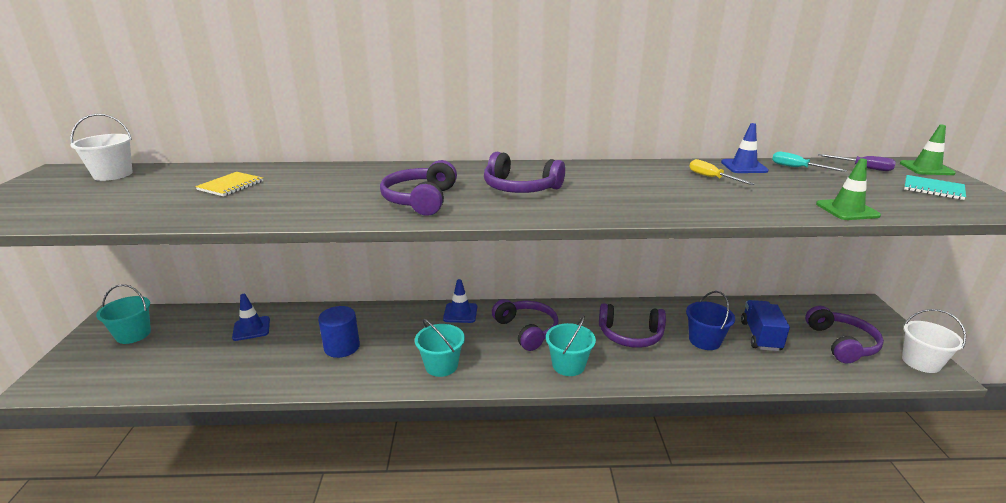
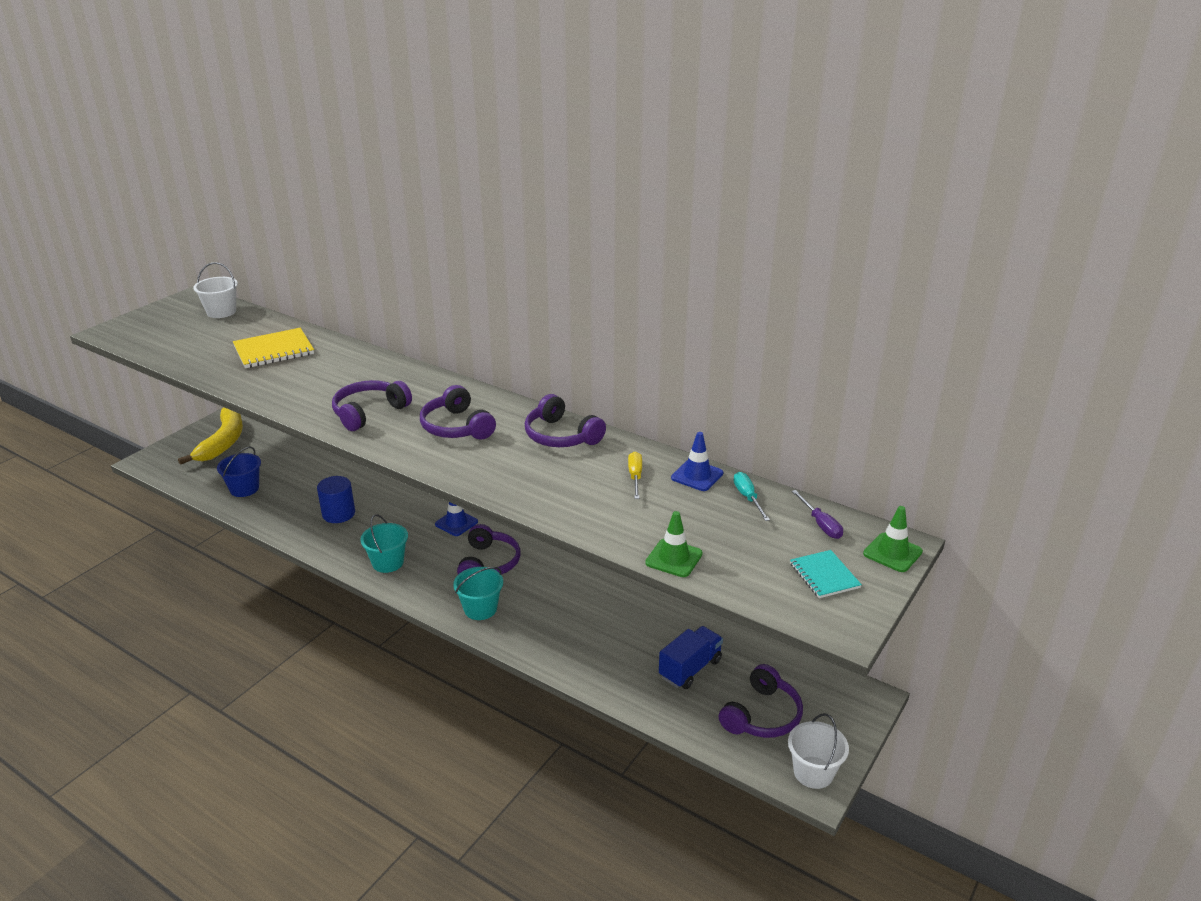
camera: 35 degrees right, 5 degrees up
(133, 334) = (223, 442): turquoise bucket -> yellow banana
(231, 185) = (274, 350): yellow notebook -> yellow notebook, size x1.65
(251, 328) = (296, 470): blue traffic cone -> none
(630, 335) = (569, 609): purple headphones -> purple headphones (561, 436)
(704, 340) = (629, 646): blue bucket -> blue bucket (244, 489)

